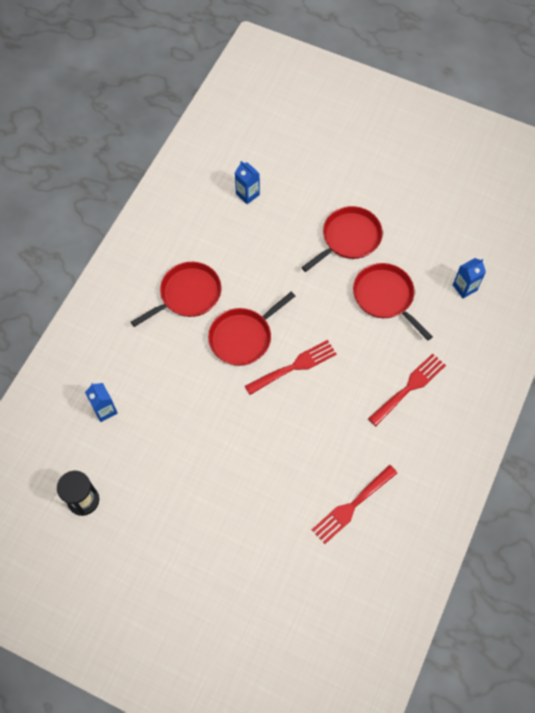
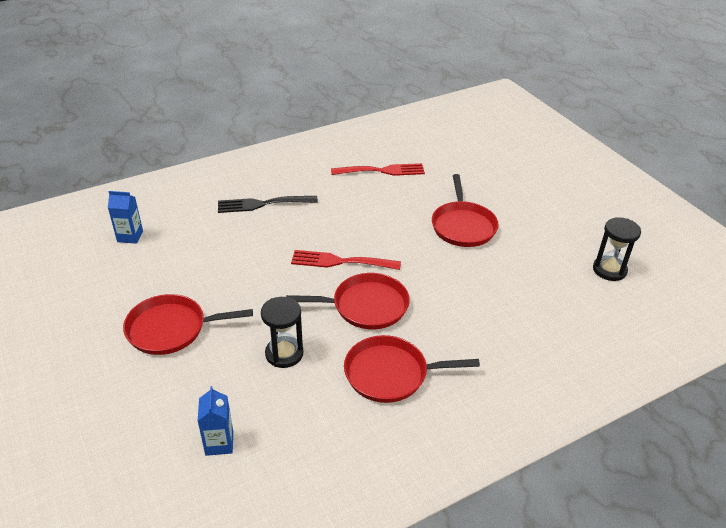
camera: 145 degrees left, 25 degrees down
(105, 410) = (553, 321): blue carton -> none
(263, 267) = (284, 353): none -> black hourglass
(385, 297) = (202, 266): red pan -> red pan (463, 226)
(409, 387) = (262, 204): red fork -> black fork

